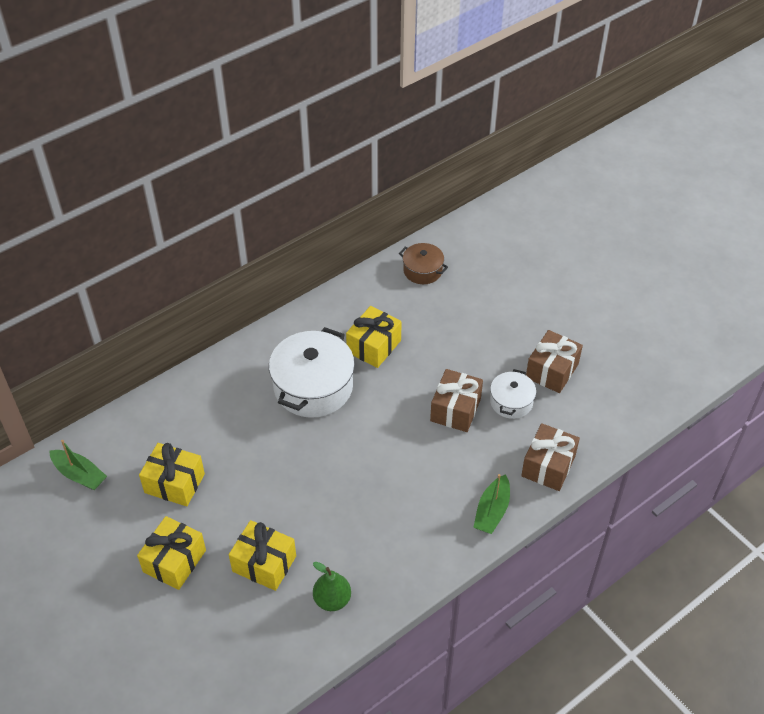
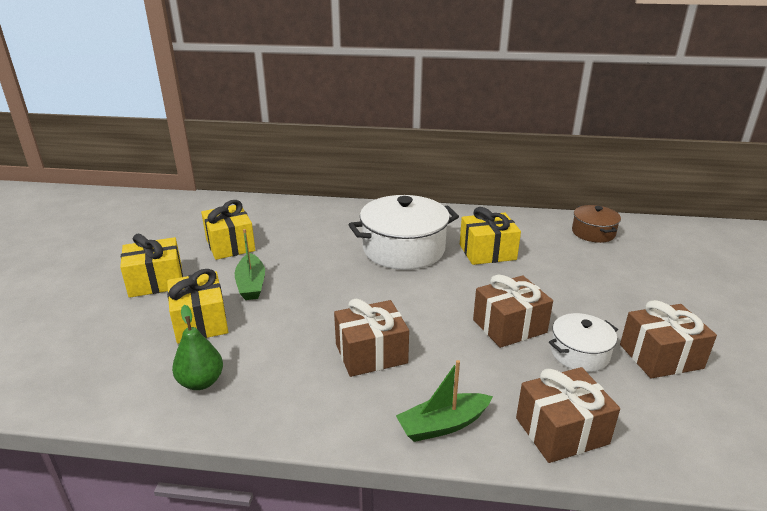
camera: 45 degrees right, 20 degrees down
(79, 475) = (192, 212): green boat -> green boat (251, 284)
(402, 496) = (371, 353): none -> brown gift

